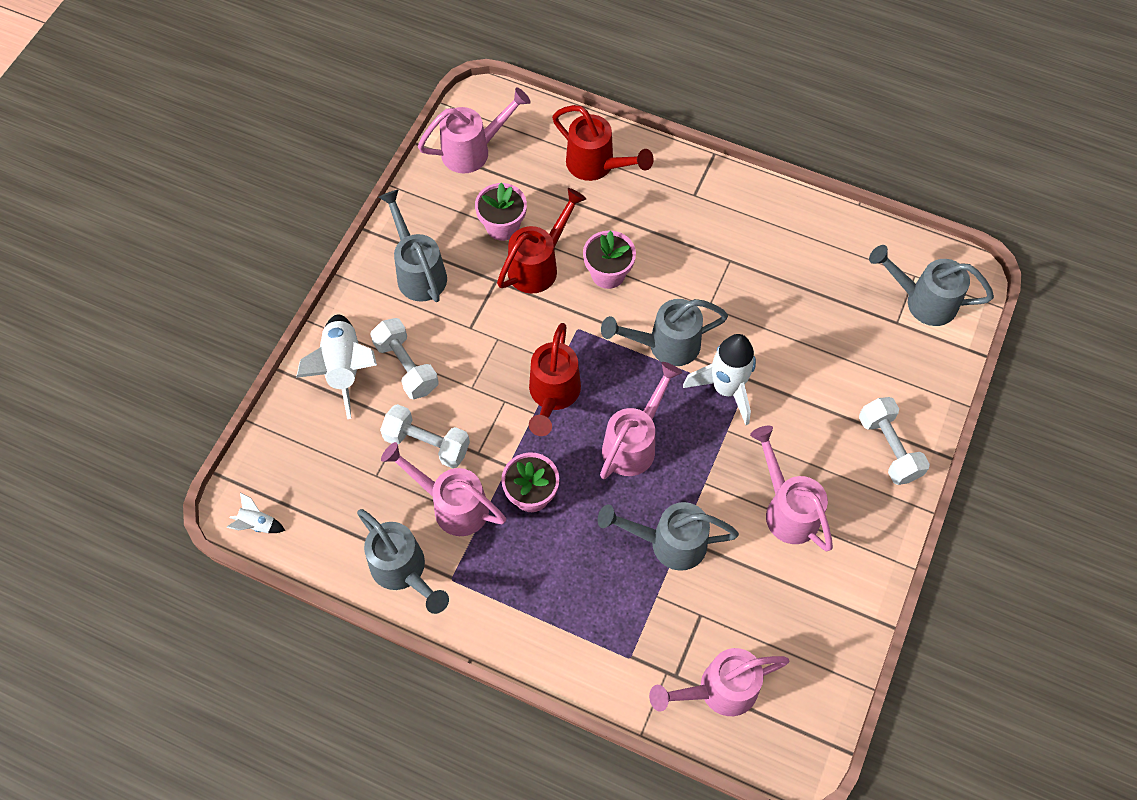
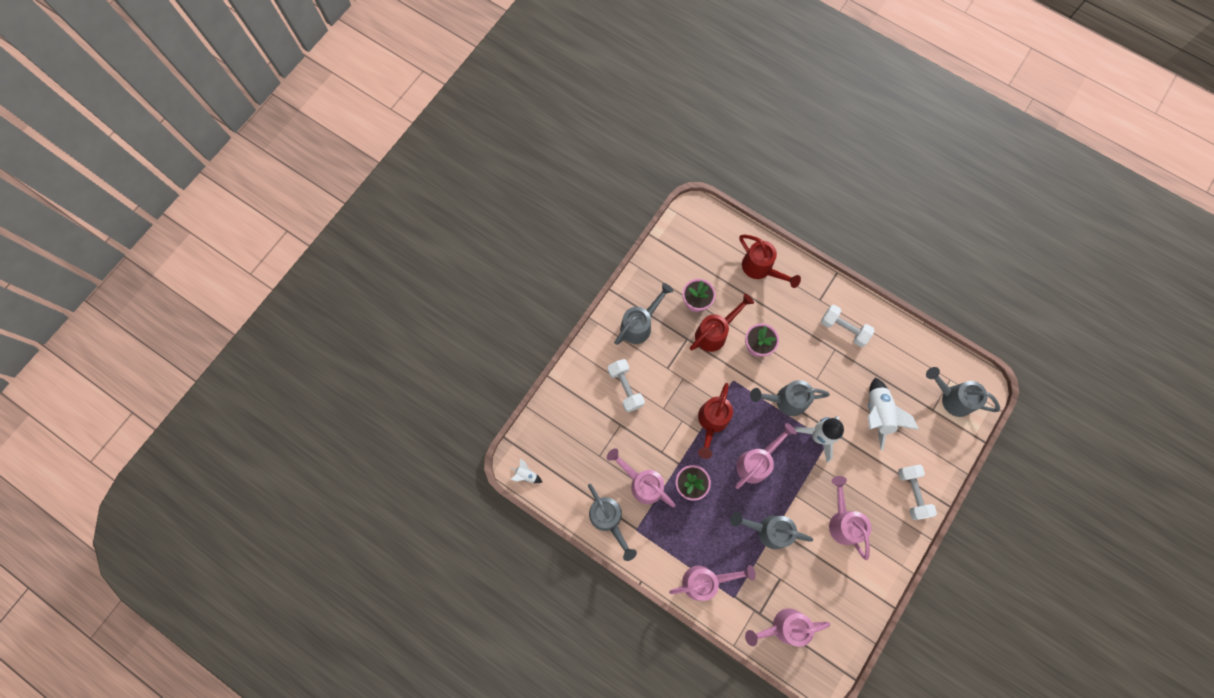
camera: 10 degrees right, 10 degrees up
(344, 369) = (588, 383): white rocket -> white rocket (877, 414)
(418, 271) = (640, 324): grey watering can -> grey watering can turned 60 degrees clockwise
(427, 444) = (632, 441): white dumbbell -> white dumbbell (843, 329)
(474, 150) = (685, 245): pink watering can -> pink watering can (705, 581)

